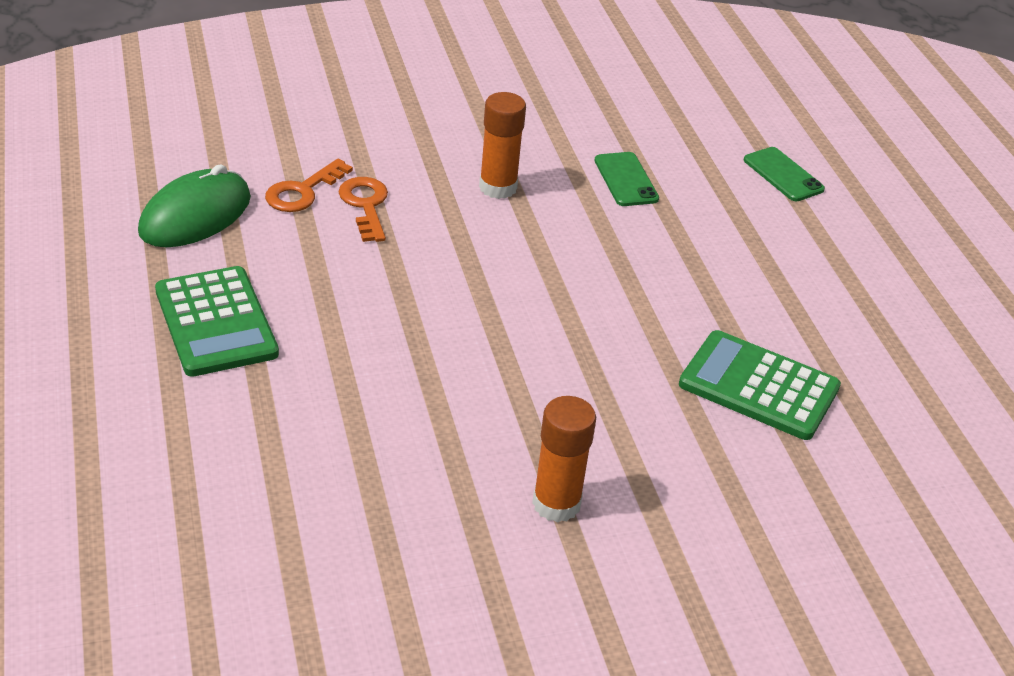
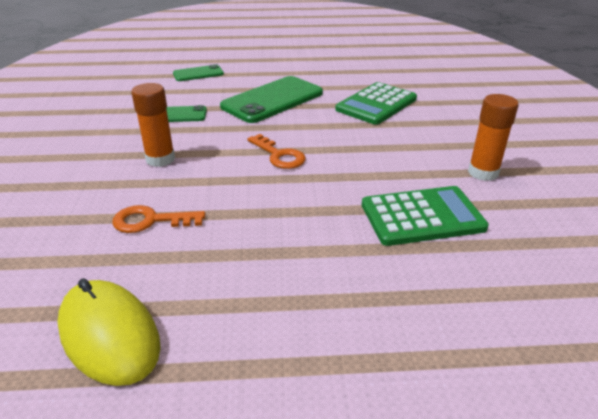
camera: 75 degrees left, 5 degrees down
(195, 215) = (109, 335): green mouse -> yellow mouse
(216, 322) = (290, 324): green calculator -> green calculator (422, 217)
(303, 191) = (110, 255): orange key -> orange key (279, 155)
(719, 265) = (272, 100): none -> green phone

